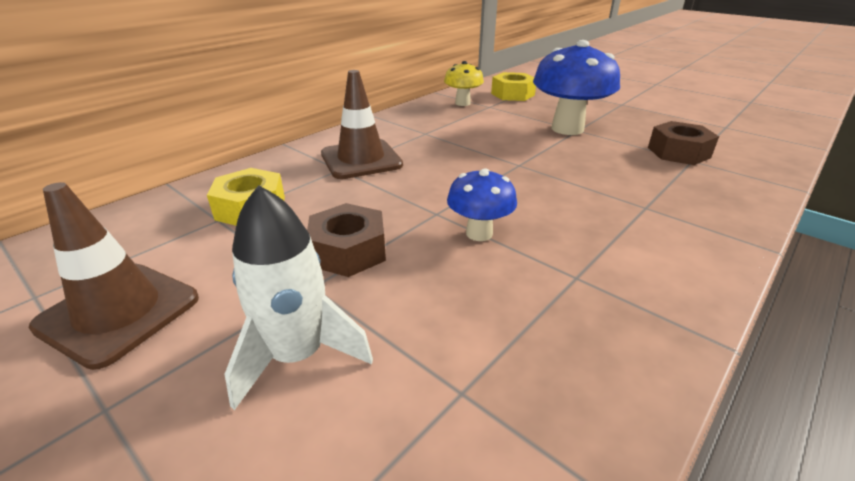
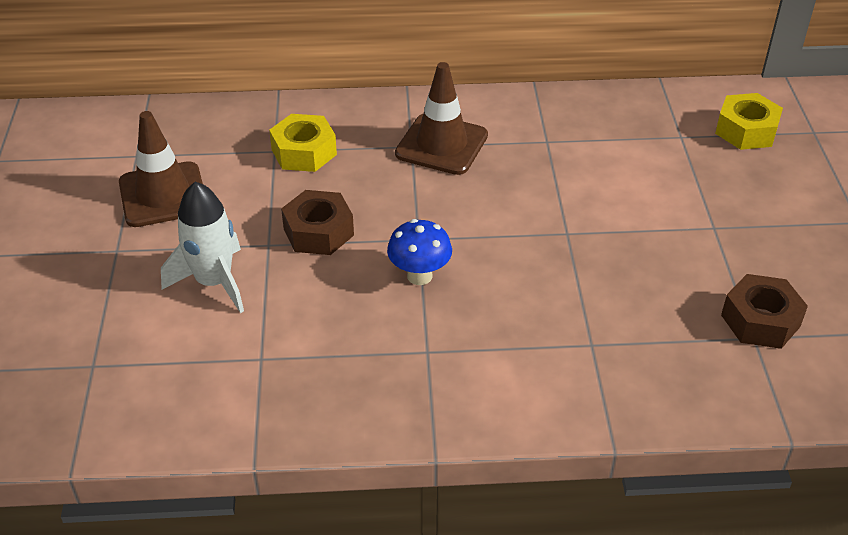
camera: 45 degrees right, 10 degrees up
(462, 103) = (658, 115): yellow mushroom -> none
(567, 129) = (704, 219): blue mushroom -> none

